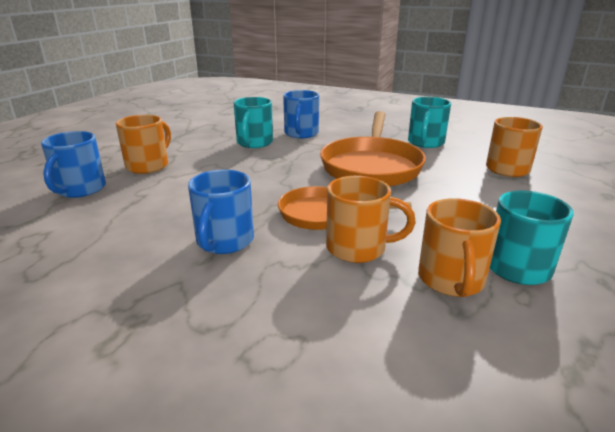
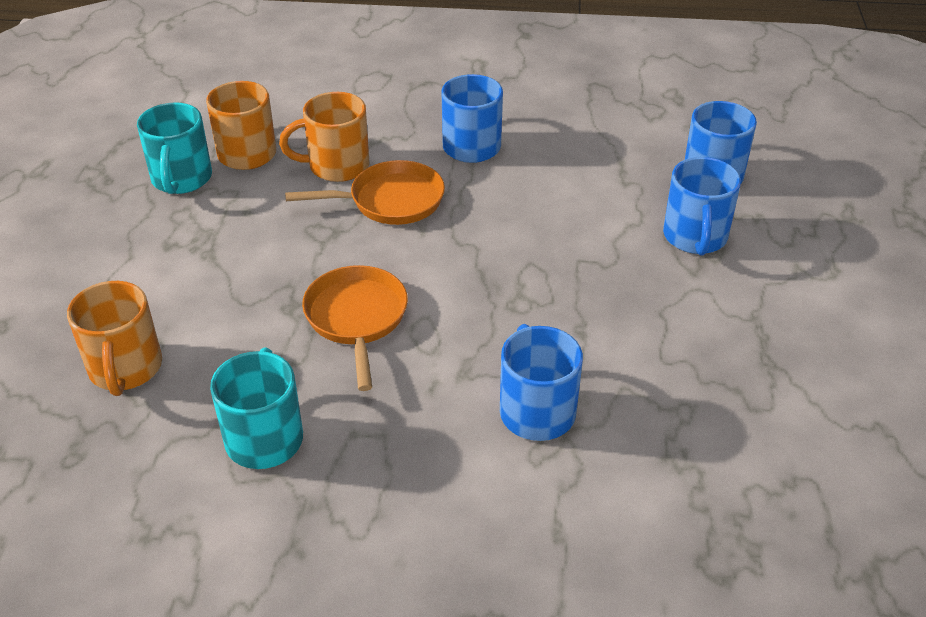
camera: 160 degrees right, 15 degrees up
(148, 165) = (695, 237): orange mug -> blue mug
(254, 143) = (599, 346): turquoise mug -> none
(371, 166) = (357, 319): orange pan -> orange pan, size x0.61

